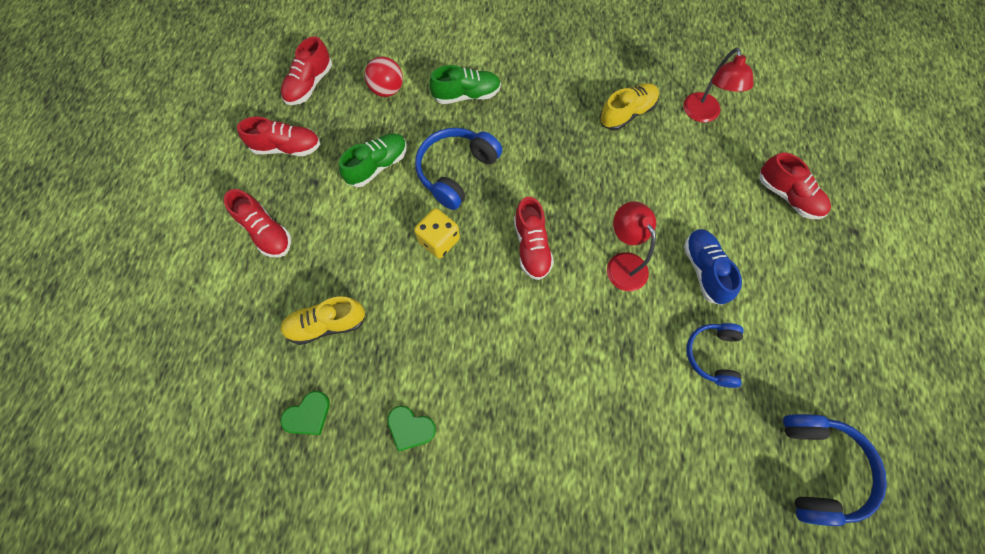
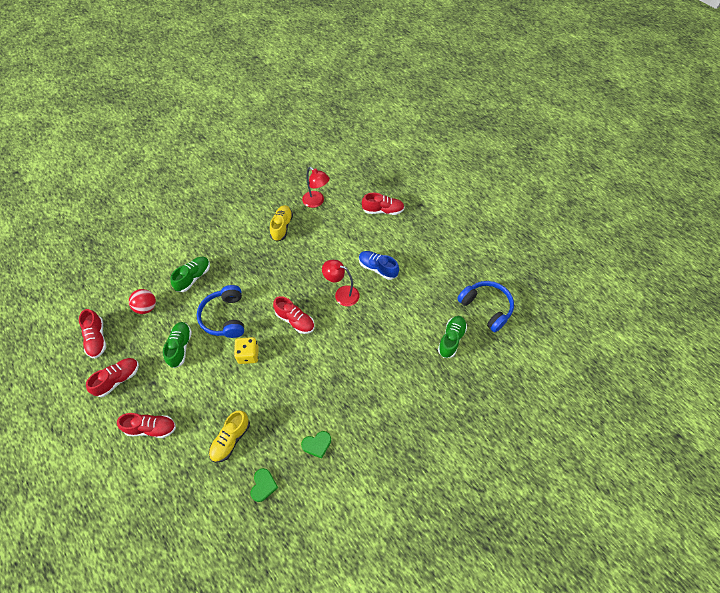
camera: 45 degrees left, 10 degrees down
(712, 355) = (412, 300): blue headphones -> none
(718, 464) = (451, 339): none -> green shoe

